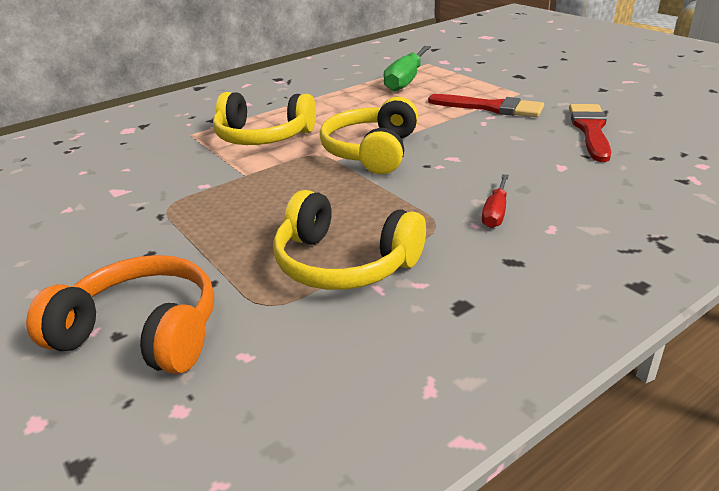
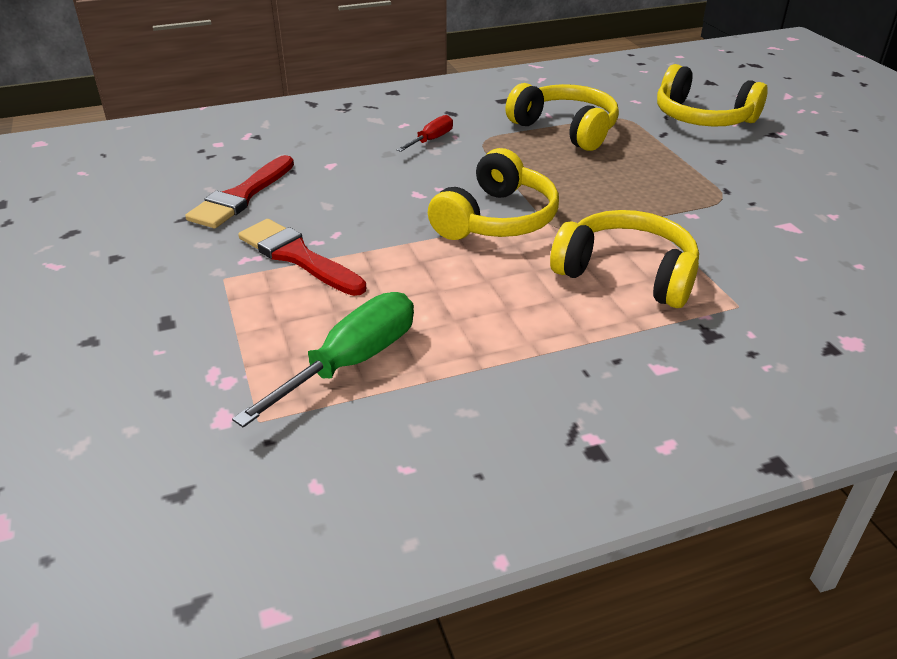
camera: 165 degrees left, 5 degrees up
(141, 333) = (702, 117): orange headphones -> yellow headphones

